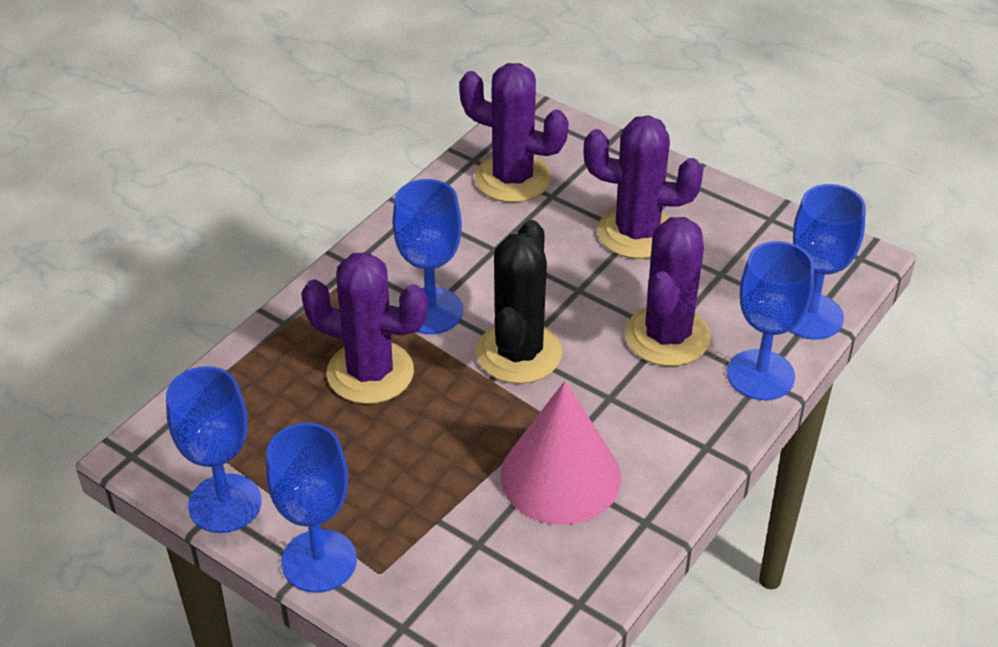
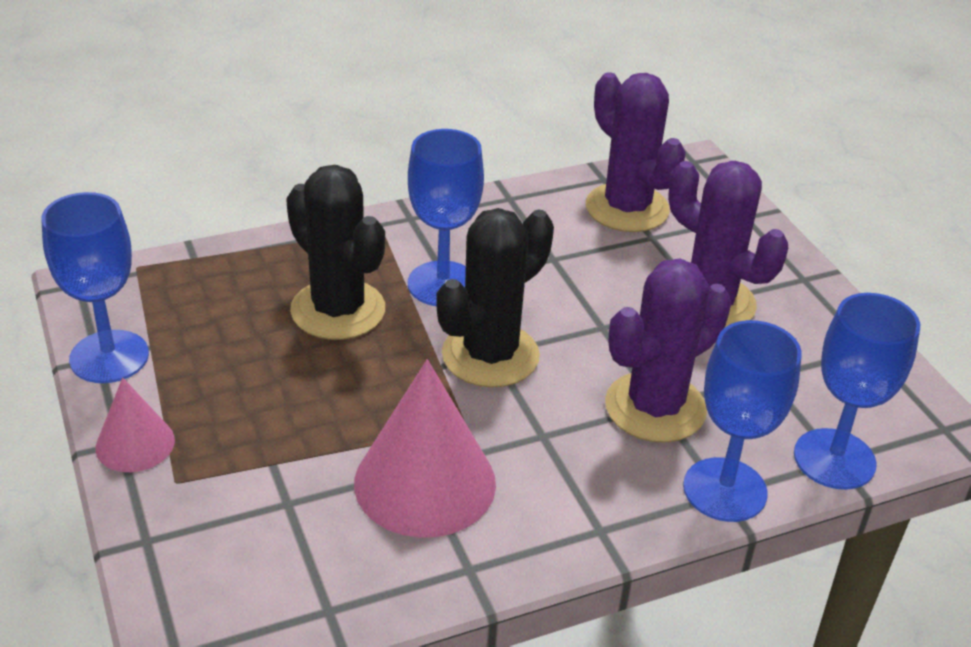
camera: 30 degrees right, 5 degrees down
(319, 561) = (135, 444): blue goblet -> pink cone
(370, 372) = (338, 310): purple cactus -> black cactus

